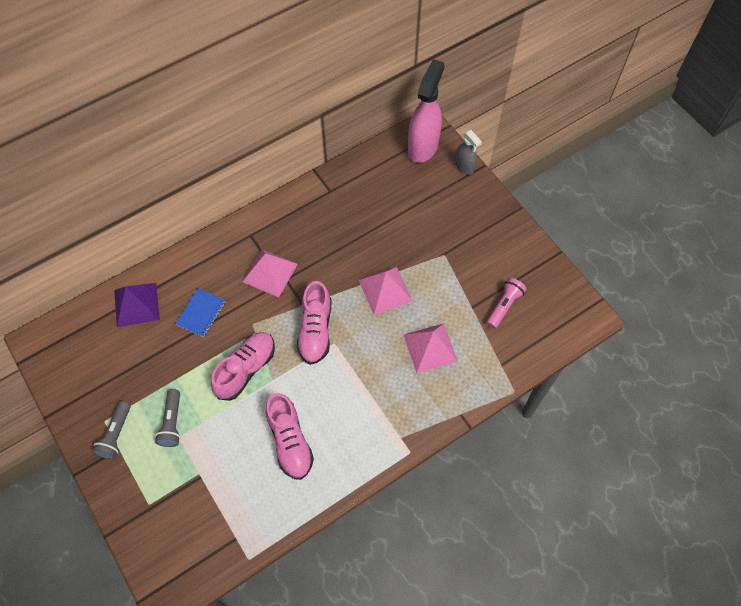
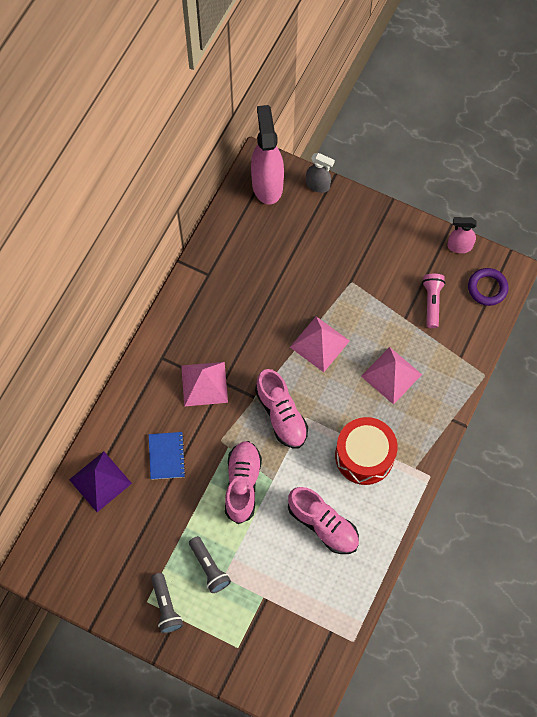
camera: 30 degrees left, 5 degrees up
(363, 403) = (364, 456): none -> red drum
(557, 272) = (459, 246): none -> pink spray bottle
(561, 319) = (487, 288): none -> purple ring

